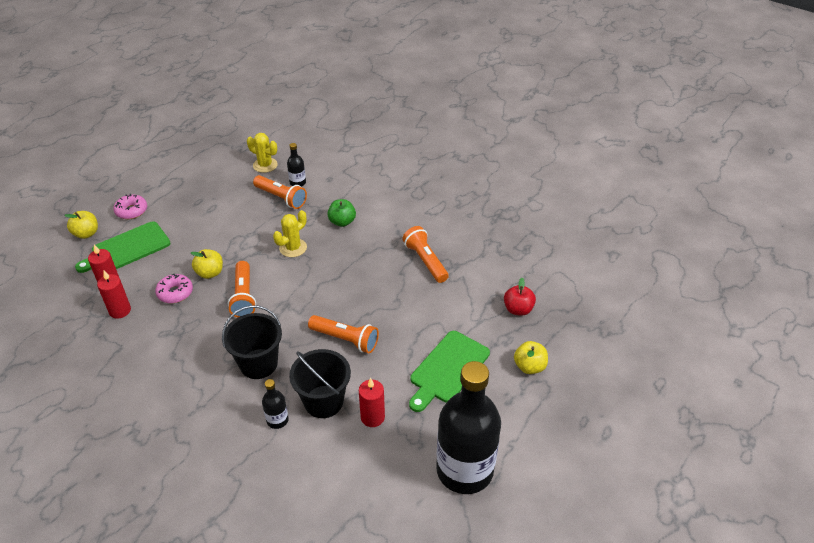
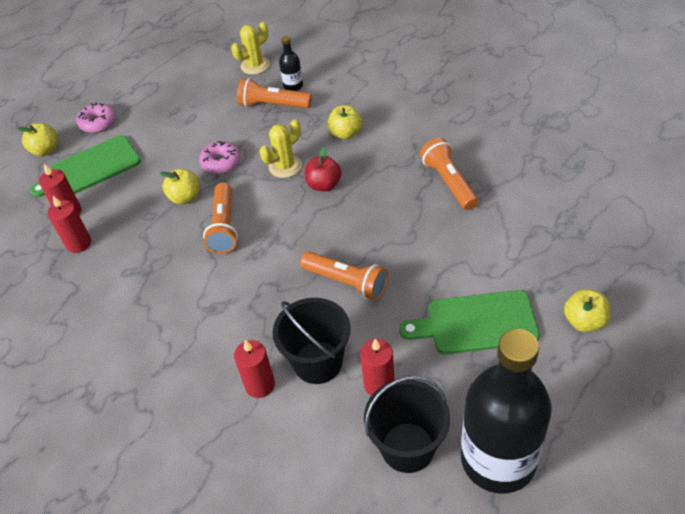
camera: 10 degrees right, 5 degrees up
(175, 293) = (143, 222): pink donut -> pink donut (221, 163)
(258, 364) = (239, 312): black bucket -> black bucket (407, 447)
(265, 165) = (255, 65): yellow cactus -> yellow cactus turned 75 degrees counterclockwise
(277, 420) = (260, 385): black bottle -> red candle
(281, 198) = (273, 105): orange flashlight -> orange flashlight turned 150 degrees clockwise
(342, 222) = (346, 133): green apple -> yellow apple
(447, 369) = (476, 323): green cutting board -> green cutting board turned 45 degrees clockwise
(518, 309) = (568, 245): red apple -> red apple (324, 185)

